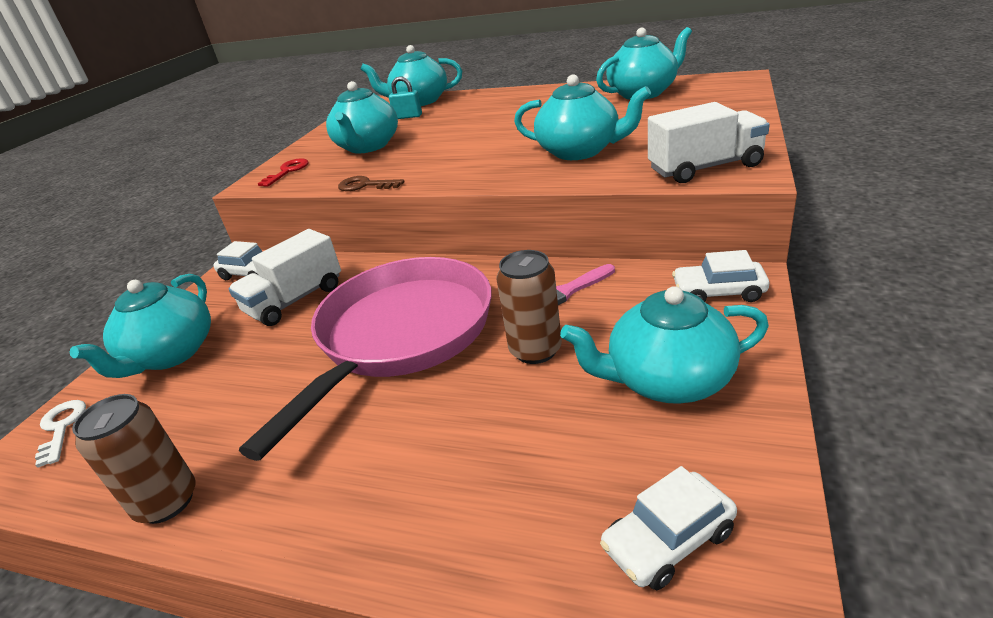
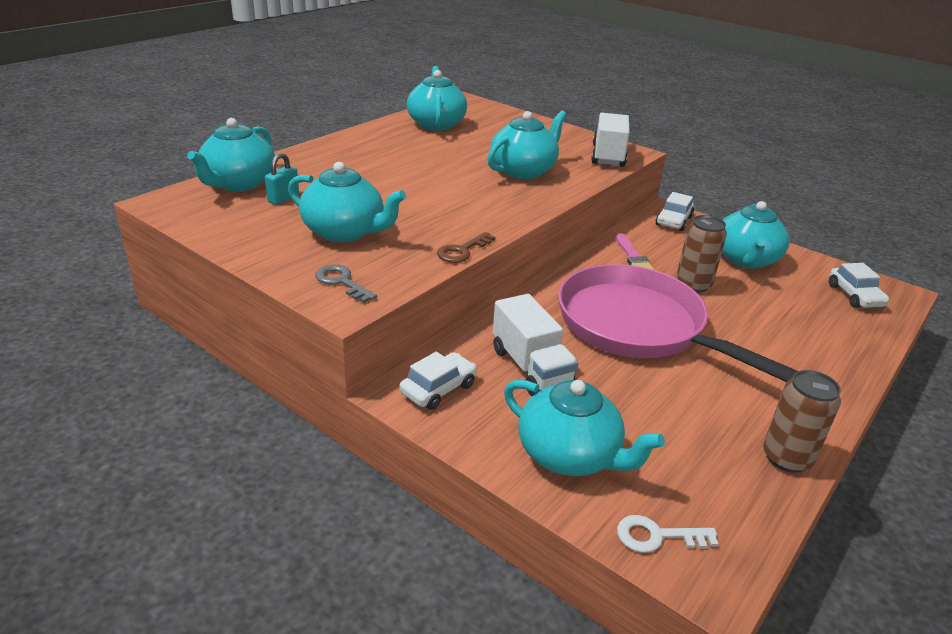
camera: 75 degrees left, 0 degrees up
(288, 171) = (342, 282): red key -> grey key

